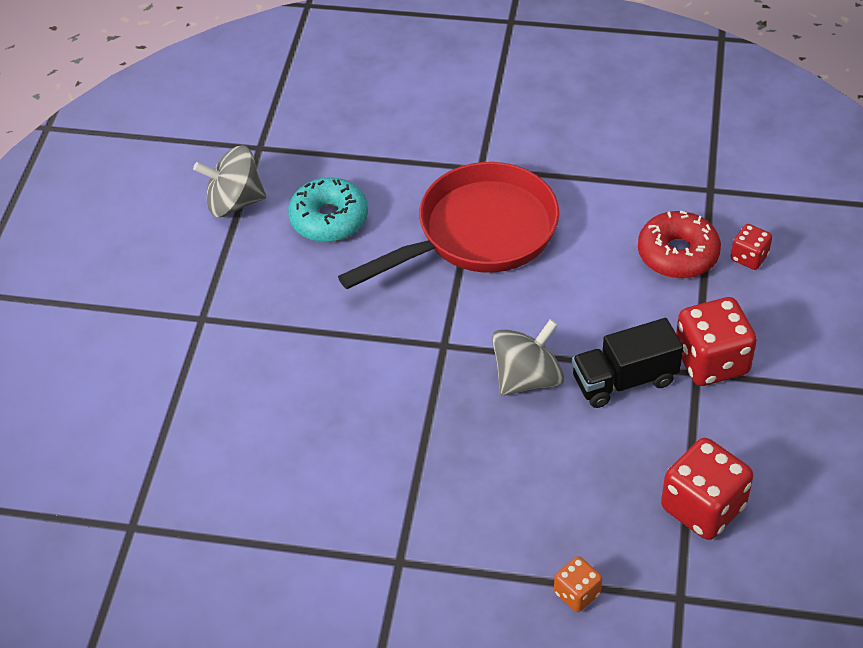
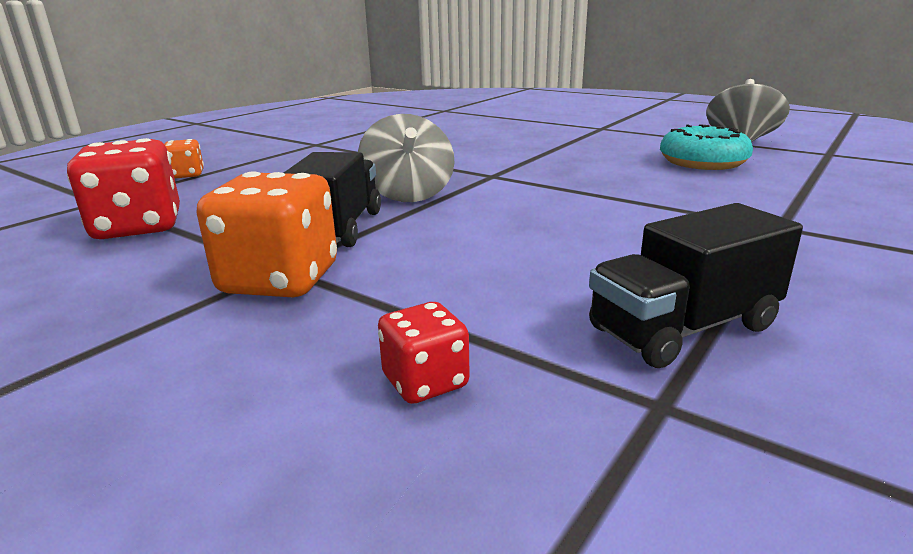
camera: 115 degrees right, 25 degrees down
(477, 234) = (643, 207): red pan -> none
(646, 191) = (683, 328): none -> black truck
(677, 254) = (502, 313): red donut -> none
(711, 361) = (280, 280): red dice -> orange dice

